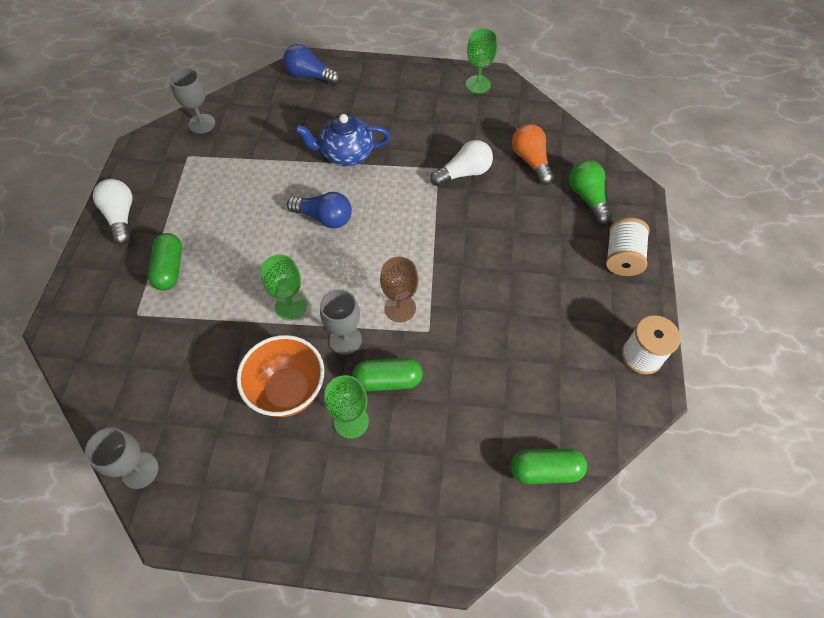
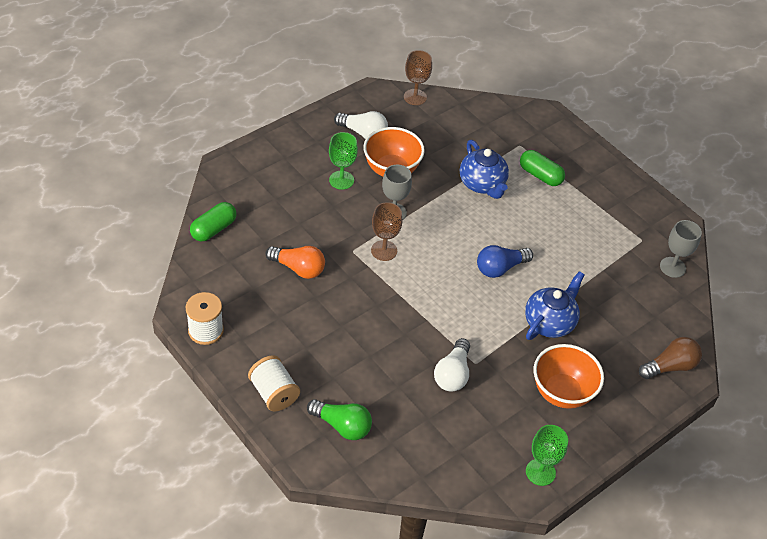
camera: 130 degrees right, 10 degrees down
(121, 217) = (613, 179): white light bulb -> white light bulb (363, 133)
(140, 470) = (415, 97): grey goblet -> brown goblet
(229, 302) = (482, 184): none -> blue teapot
(291, 306) = (446, 206): green goblet -> none
(310, 76) = (670, 366): blue light bulb -> brown light bulb
(388, 380) = (345, 210): green capsule -> none
(402, 111) = (562, 392): none -> orange bowl
(531, 161) = (416, 426): orange light bulb -> orange light bulb (298, 268)

